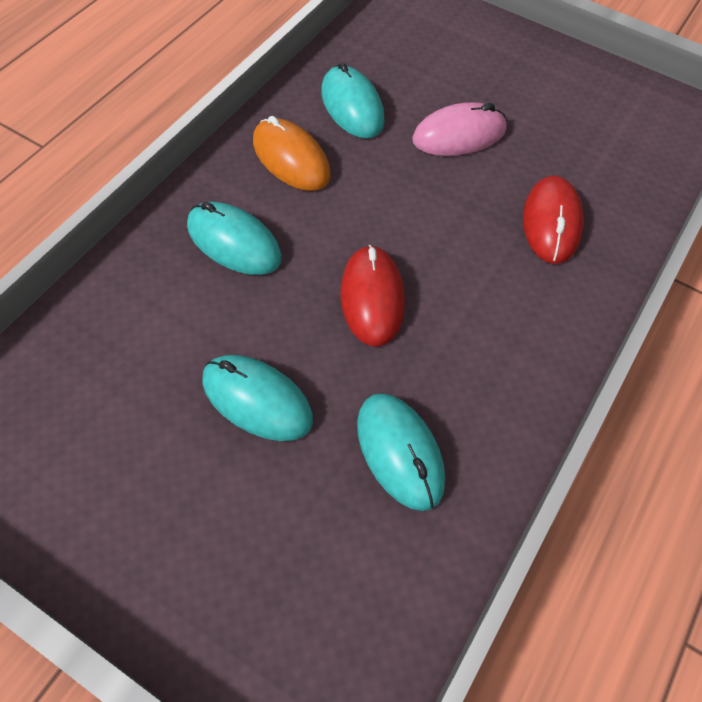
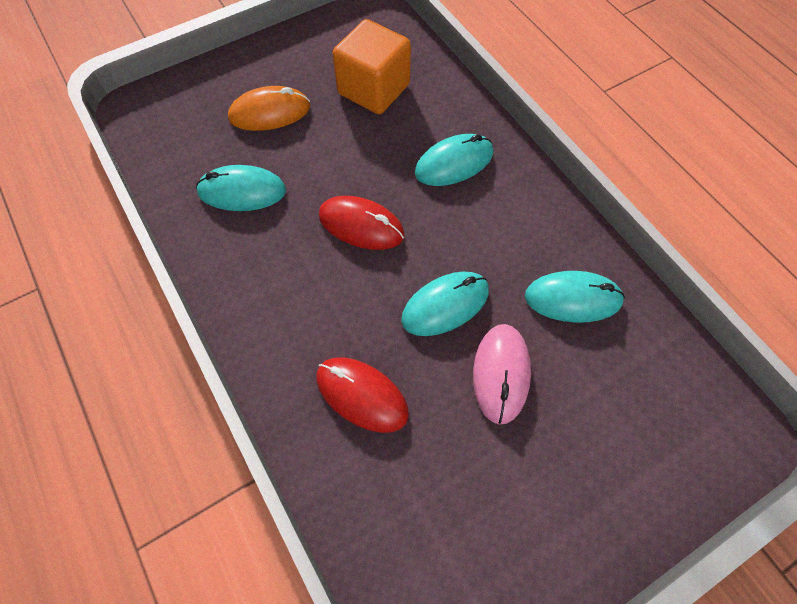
camera: 120 degrees right, 5 degrees up
(142, 375) = (373, 89): none -> orange cube
(257, 400) = (323, 135): turquoise mouse -> turquoise mouse (445, 305)
(291, 159) = (524, 227): orange mouse -> orange mouse (270, 113)

